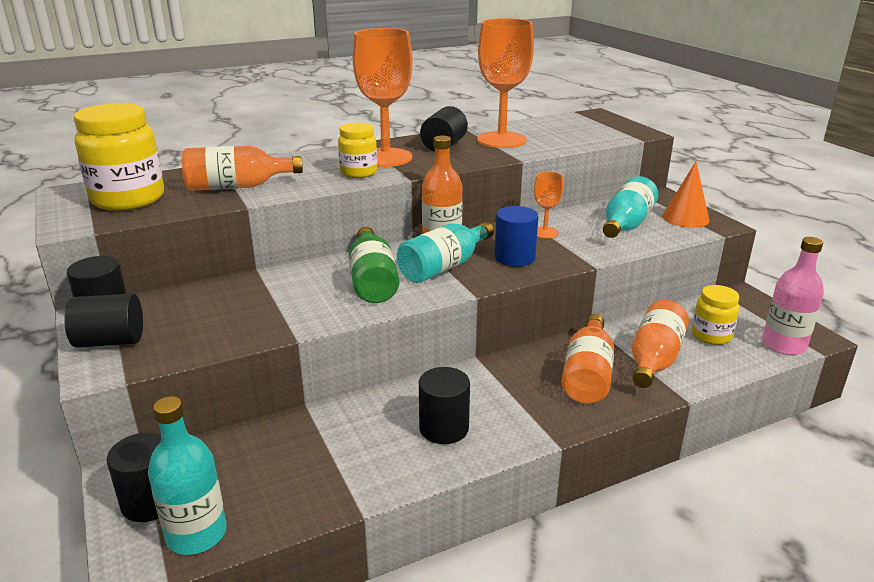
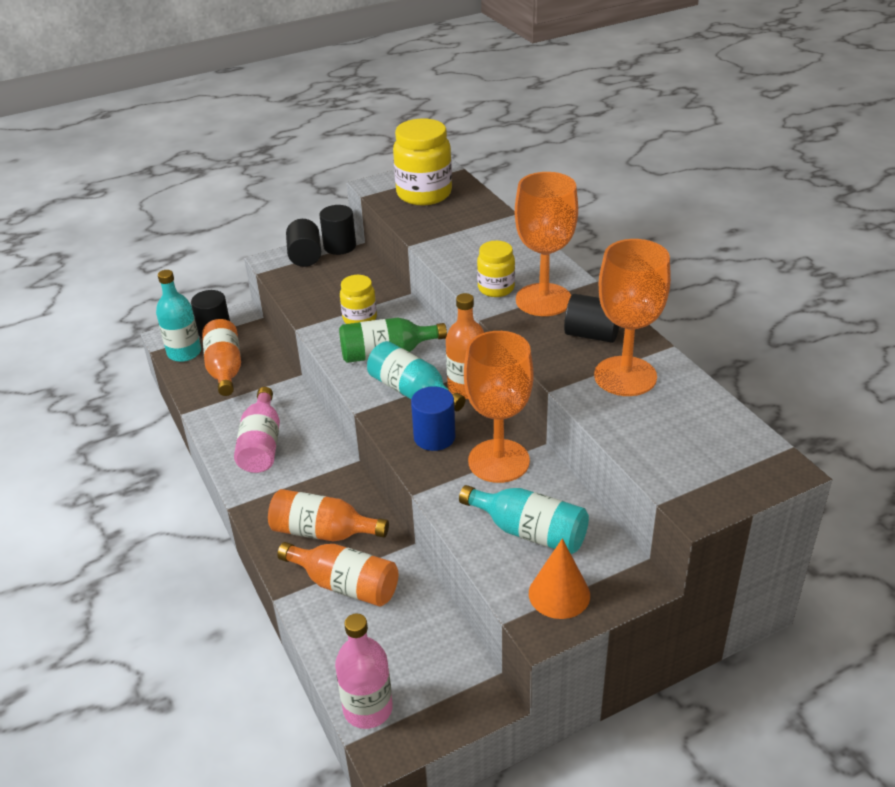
camera: 90 degrees right, 10 degrees up
(237, 187) = (453, 233): orange bottle -> orange bottle (225, 369)
(444, 428) = (261, 444): black cylinder -> pink bottle
(545, 232) = (498, 461): orange goblet -> orange goblet, size x2.06
(711, 336) = (389, 643): yellow jar -> yellow jar (360, 319)

